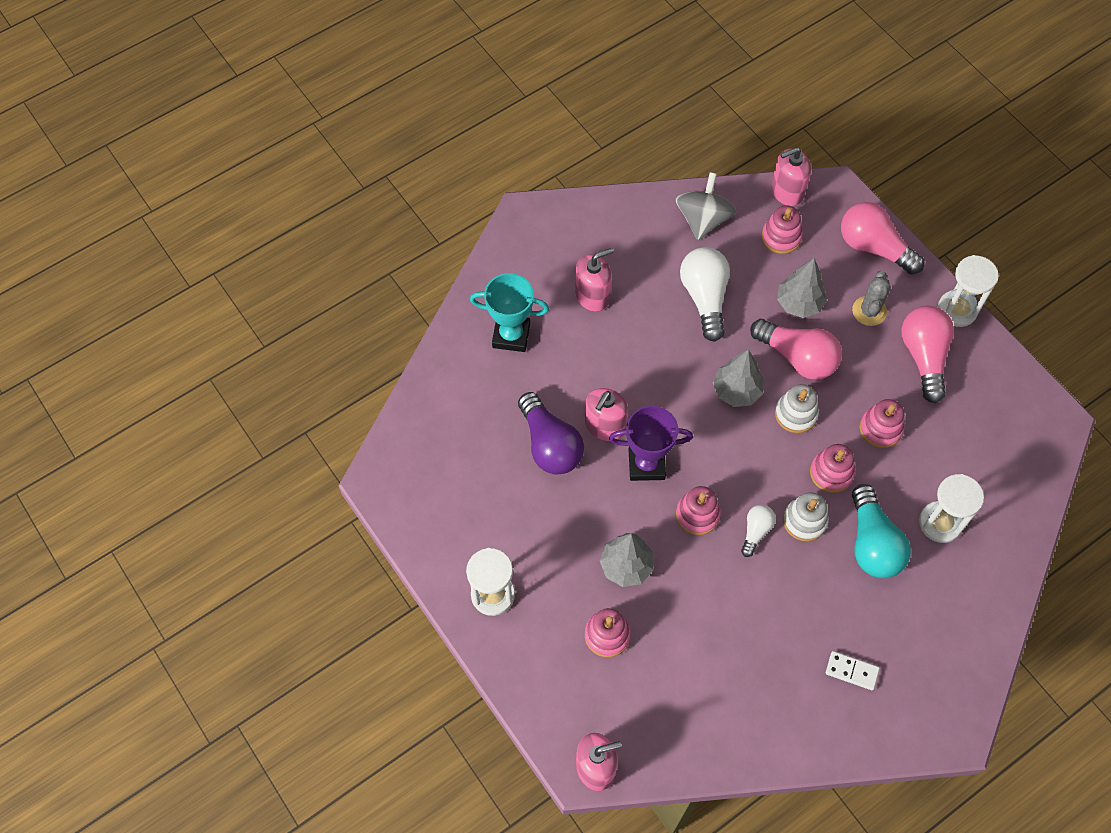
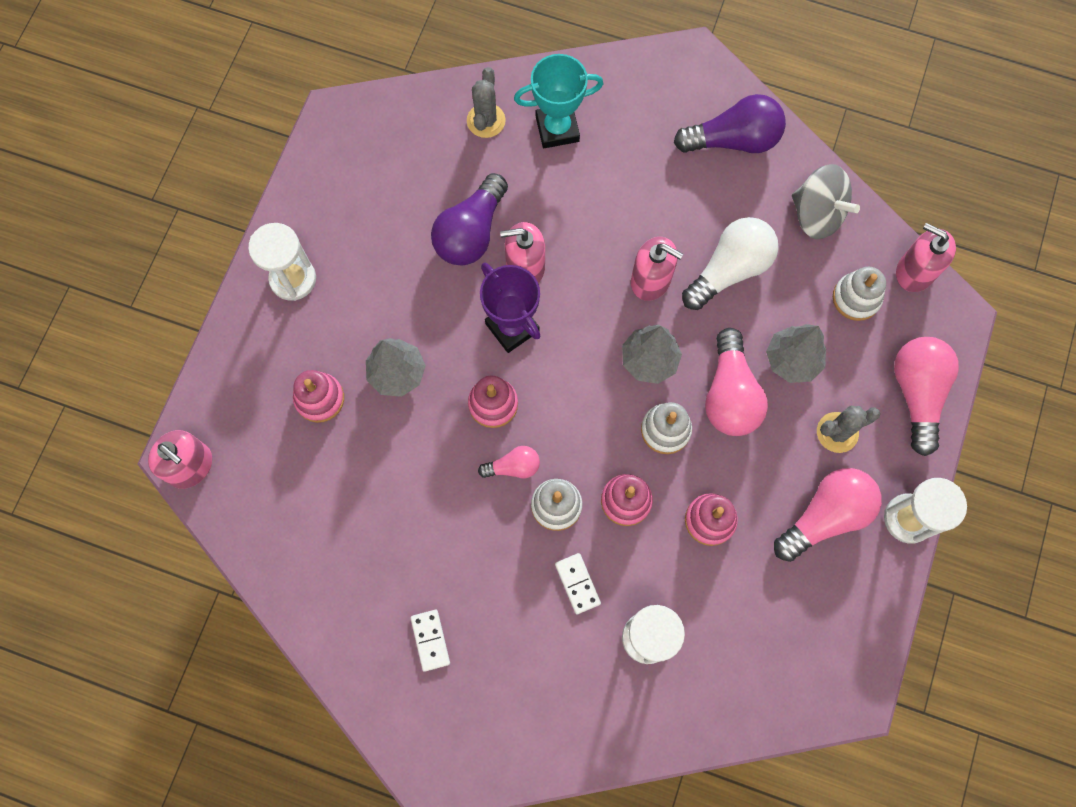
camera: 55 degrees right, 10 degrees up
(466, 378) = (486, 121): none -> grey cactus
(511, 335) = (557, 129): turquoise trophy -> turquoise trophy turned 75 degrees counterclockwise
(592, 295) = (653, 170): pink soap dispenser -> pink soap dispenser (651, 280)
(608, 232) = (733, 140): none -> purple light bulb
(703, 219) = (817, 214): grey spinning top -> grey spinning top turned 60 degrees clockwise
(756, 531) = (513, 467): white light bulb -> pink light bulb
(781, 237) = (856, 298): pink stacking toy -> white stacking toy
(872, 543) = (577, 583): turquoise light bulb -> white domino

